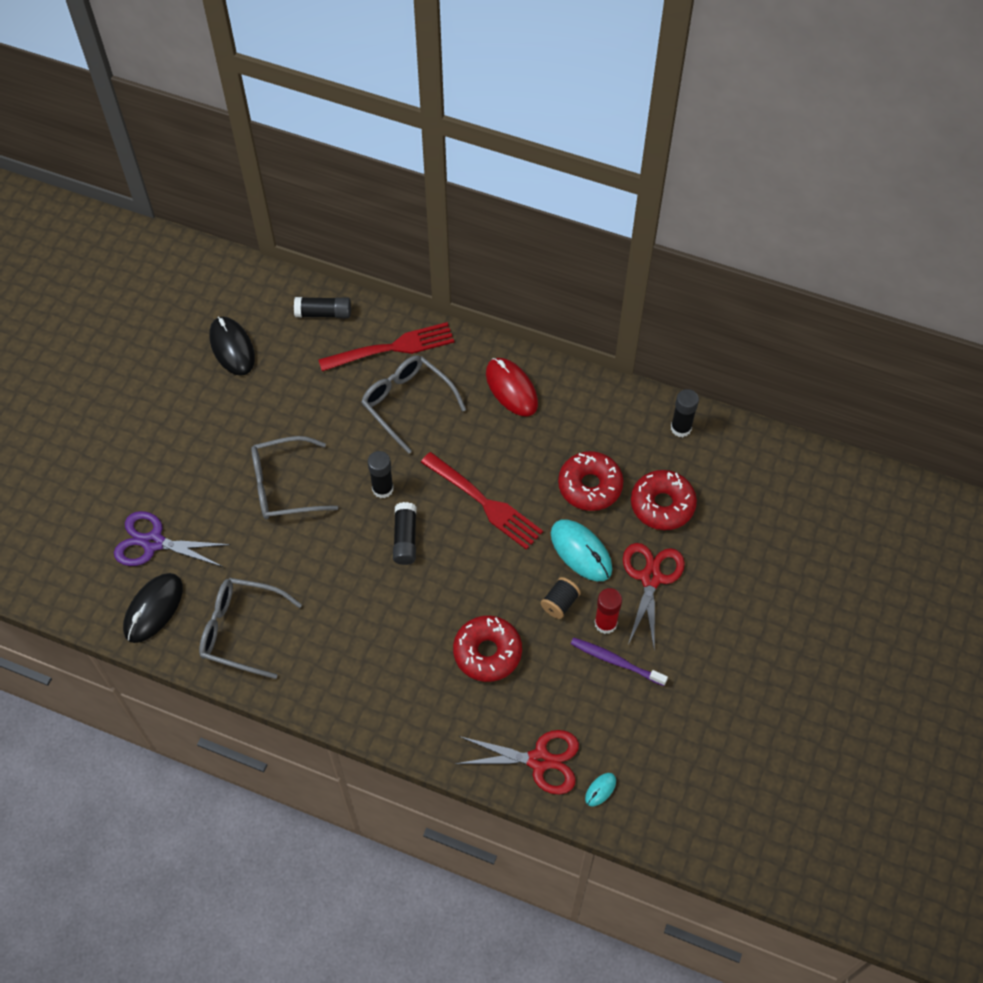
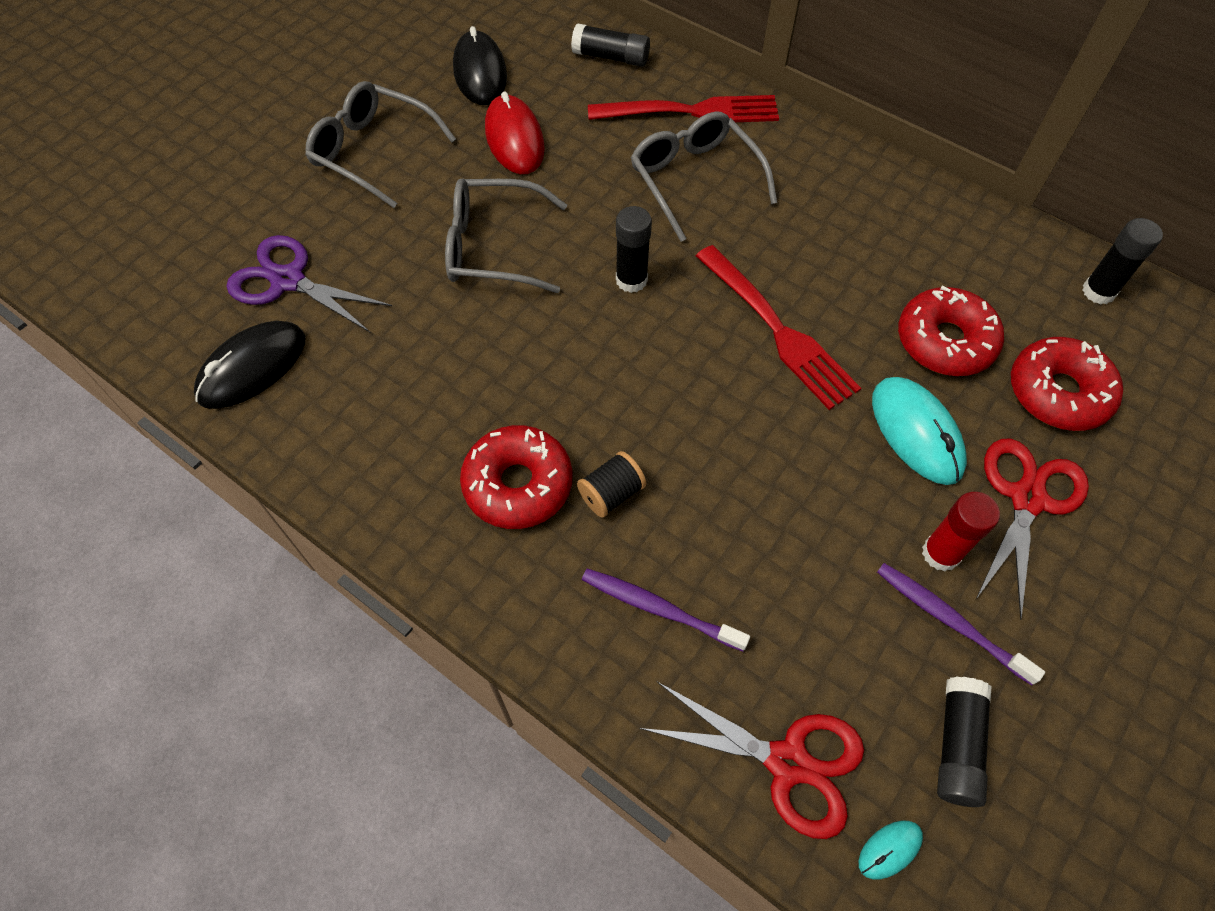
camera: 15 degrees right, 0 degrees up
(241, 630) = (365, 427): grey glasses -> grey glasses (373, 152)
(405, 538) = (646, 353): black glue stick -> black glue stick (957, 745)
(450, 696) = (658, 608): none -> purple toothbrush
(487, 652) = (735, 552): red donut -> red donut (518, 484)
(511, 388) = (848, 191): red mouse -> red mouse (514, 139)
(560, 603) = (869, 503): black spool -> black spool (611, 493)

